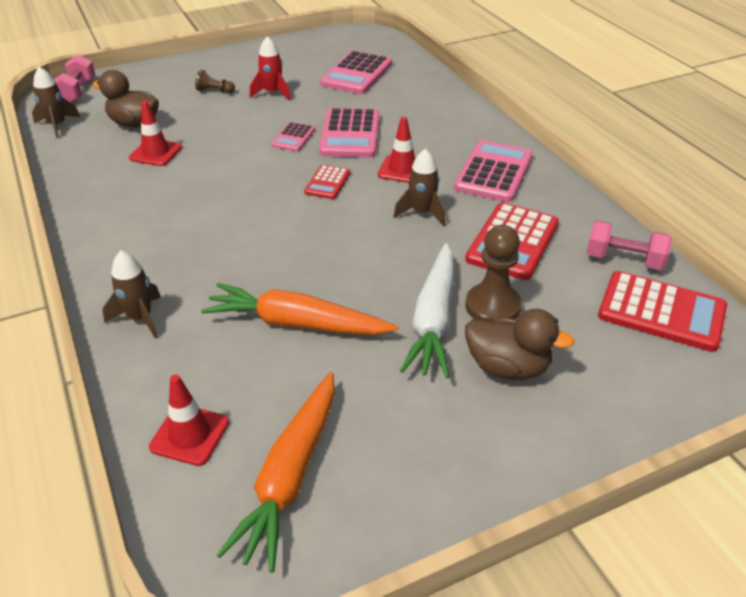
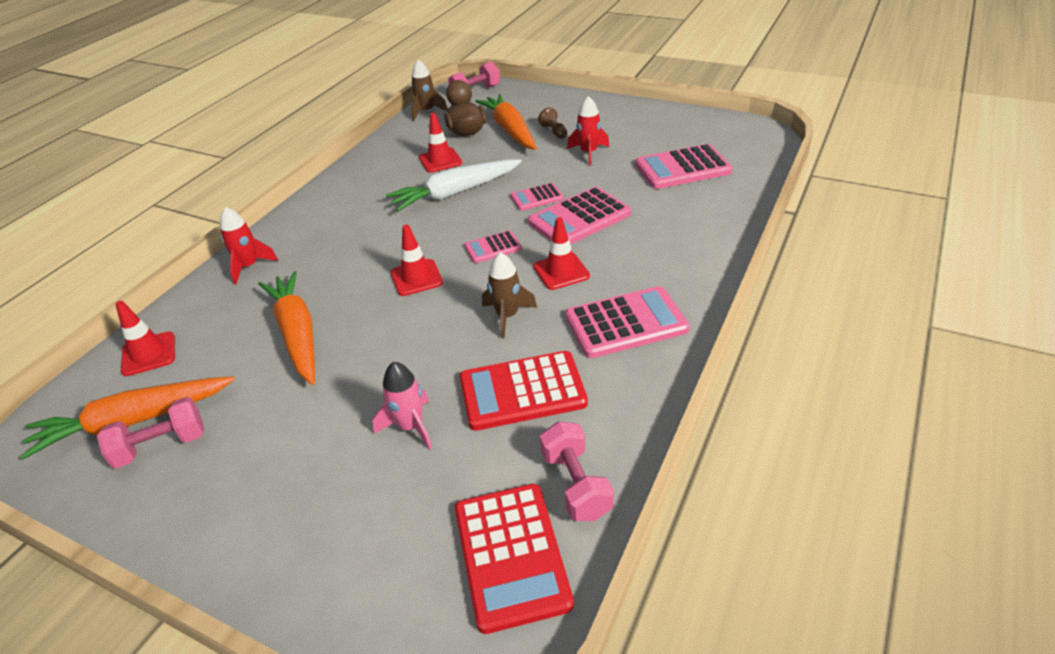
camera: 55 degrees right, 0 degrees up
(140, 318) = (249, 266): brown rocket -> red rocket
(173, 105) = (510, 130): none -> orange carrot
(311, 232) = (416, 278): none -> red traffic cone
(327, 183) = (493, 247): red calculator -> pink calculator
(353, 463) = (161, 446): none -> pink dumbbell
(433, 319) = (361, 400): white carrot -> white carrot (455, 193)
(492, 306) = (410, 427): brown pawn -> pink rocket
(507, 367) = (332, 478): brown duck -> none

